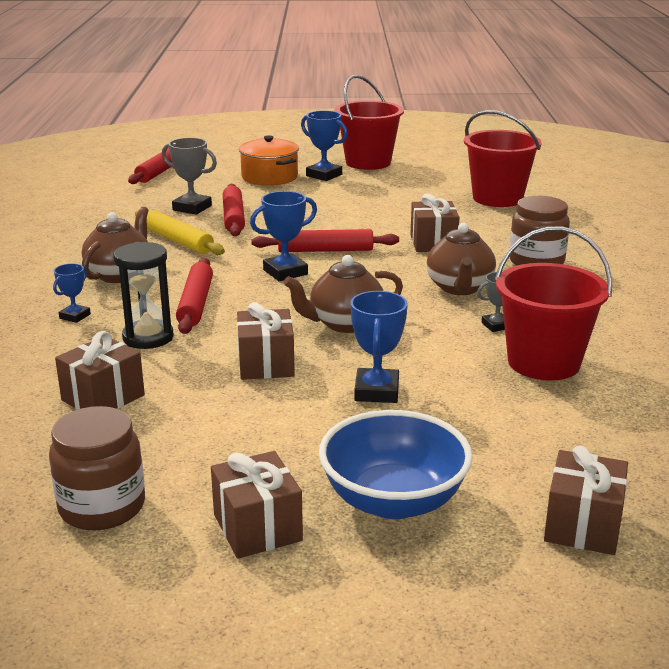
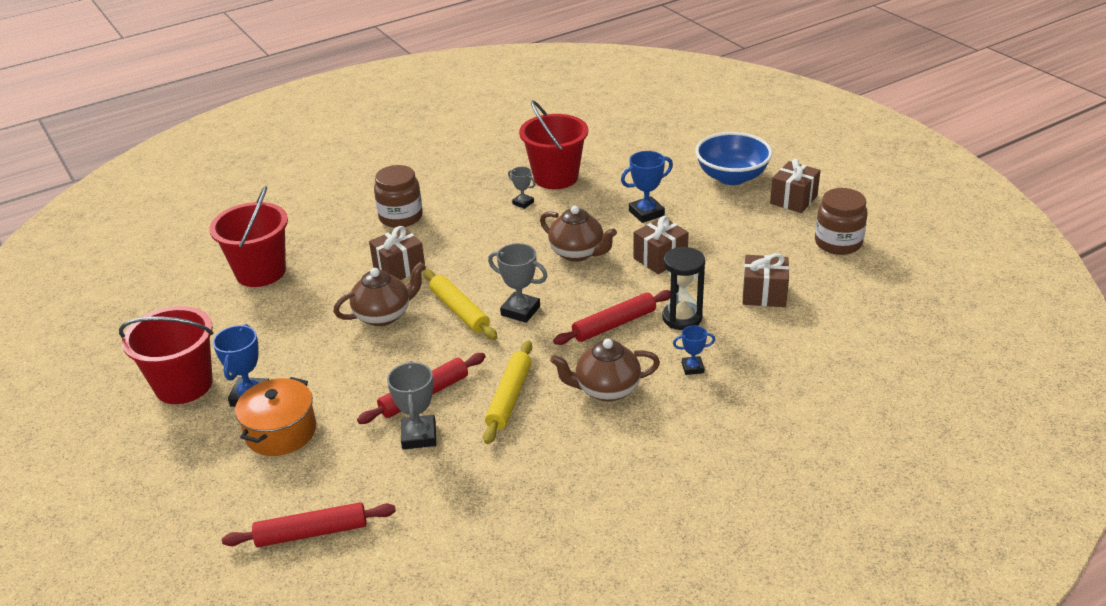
camera: 120 degrees left, 10 degrees up
(285, 272) = (520, 311): blue trophy -> grey trophy
(325, 250) = (459, 311): red rolling pin -> yellow rolling pin
(459, 288) = (477, 231): brown teapot -> brown teapot (384, 315)
(582, 525) = (692, 135): brown gift -> none

